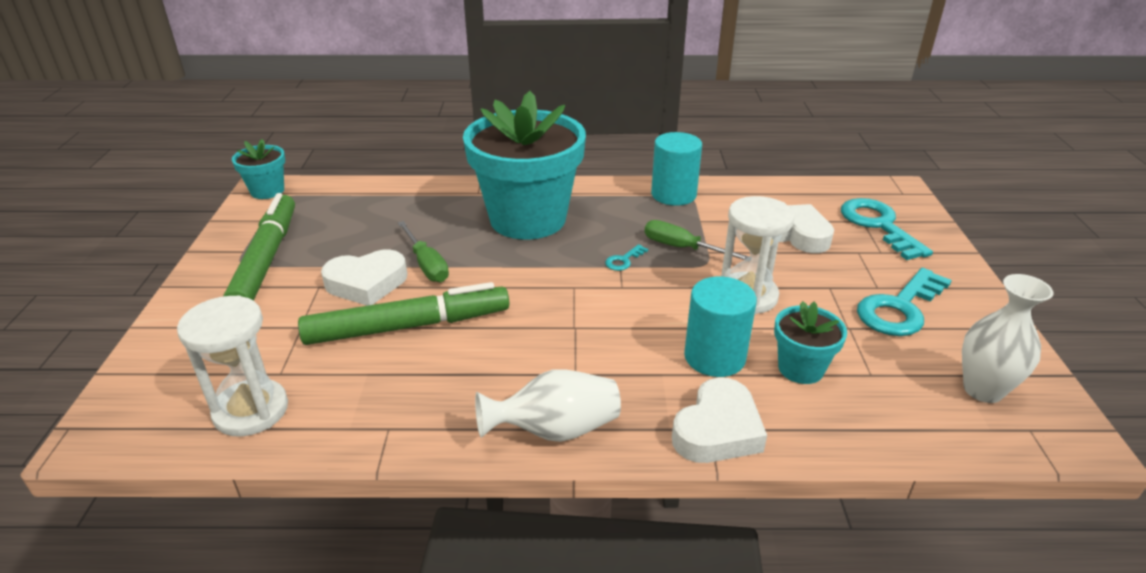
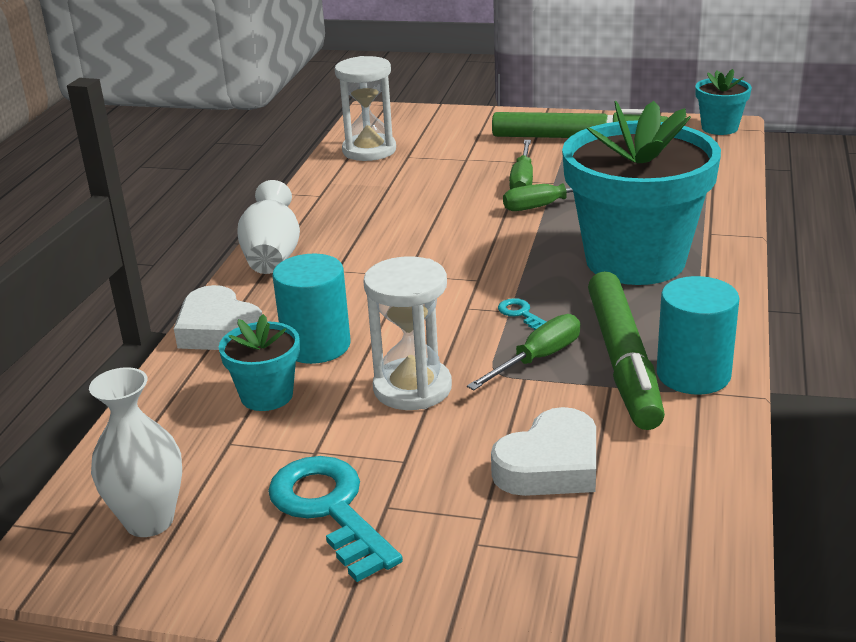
camera: 105 degrees right, 5 degrees down
(366, 283) = (522, 180): white heart -> green screwdriver
(408, 326) = (445, 199): green marker -> green marker (623, 361)
(879, 225) = (558, 570): turquoise key -> none

